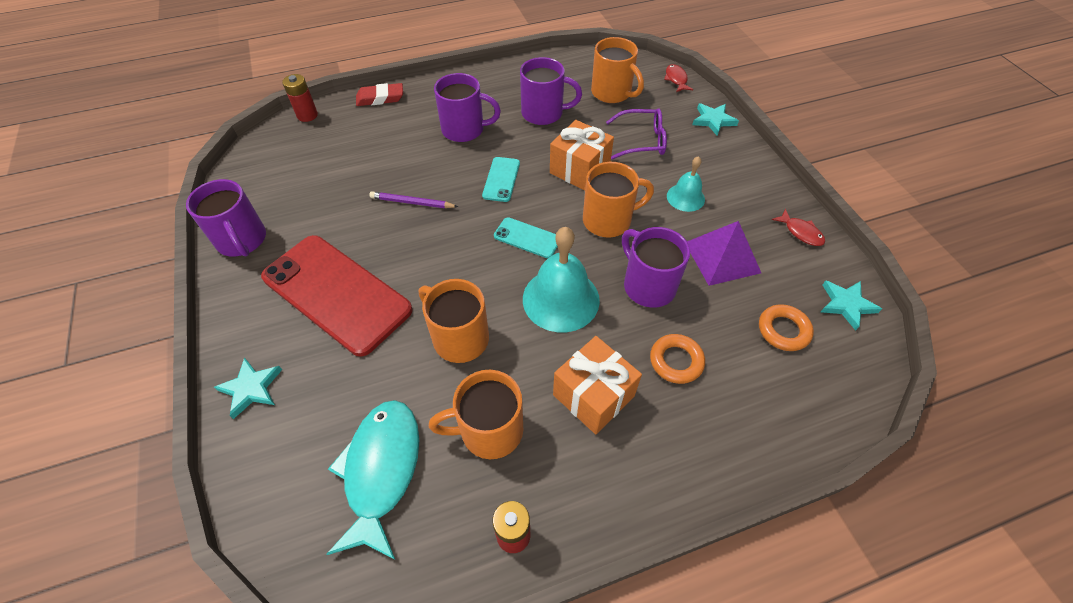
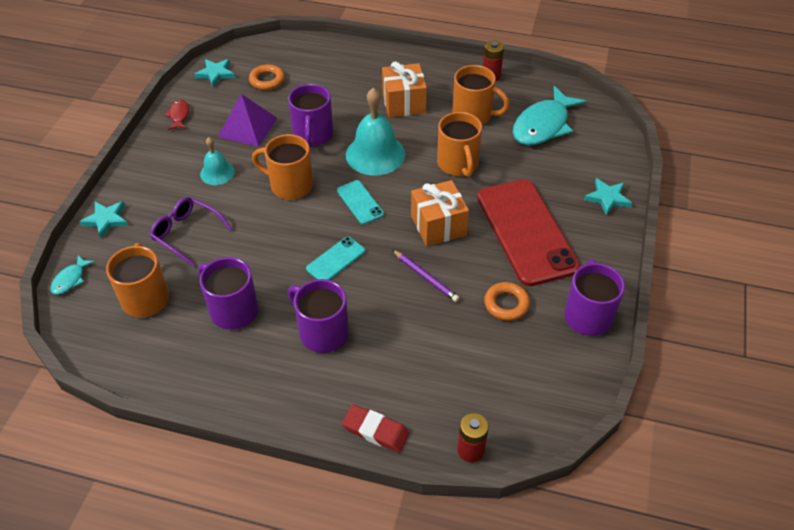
camera: 145 degrees left, 5 degrees down
(579, 170) = (265, 235): orange gift -> orange gift (438, 225)
(676, 79) = (70, 279): red fish -> turquoise fish
(676, 361) = (342, 96): orange ring -> orange ring (506, 304)

